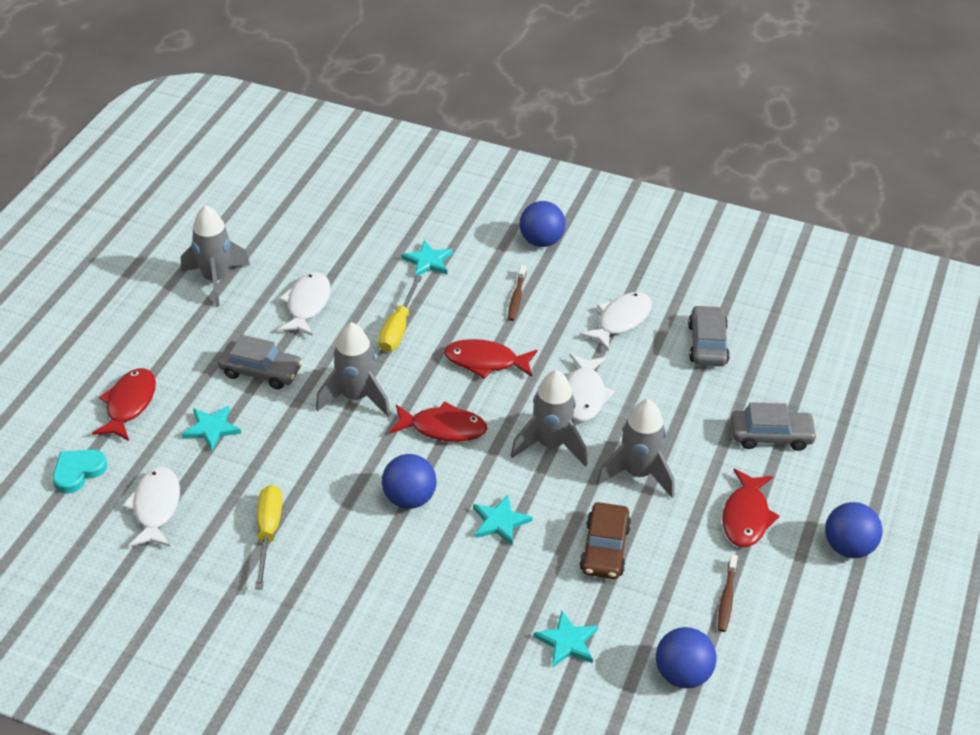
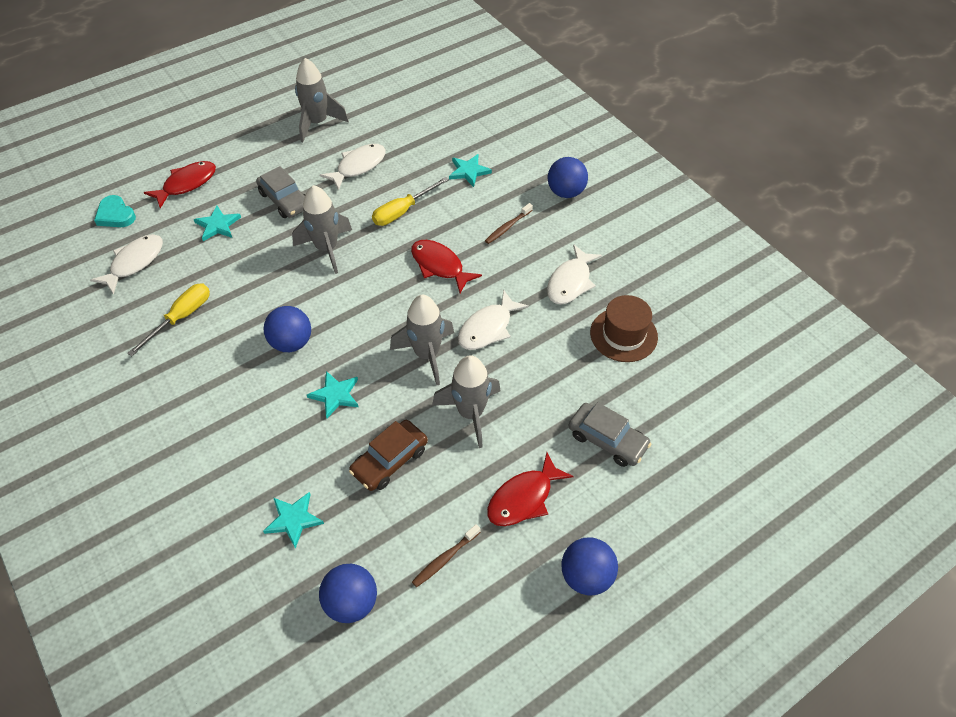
camera: 35 degrees right, 10 degrees up
(78, 472) = (115, 215): turquoise heart -> turquoise heart turned 120 degrees counterclockwise
(443, 428) = (363, 301): red fish -> none
(621, 320) = (570, 282): white fish -> white fish turned 135 degrees clockwise
(707, 344) = (623, 335): grey car -> brown hat

